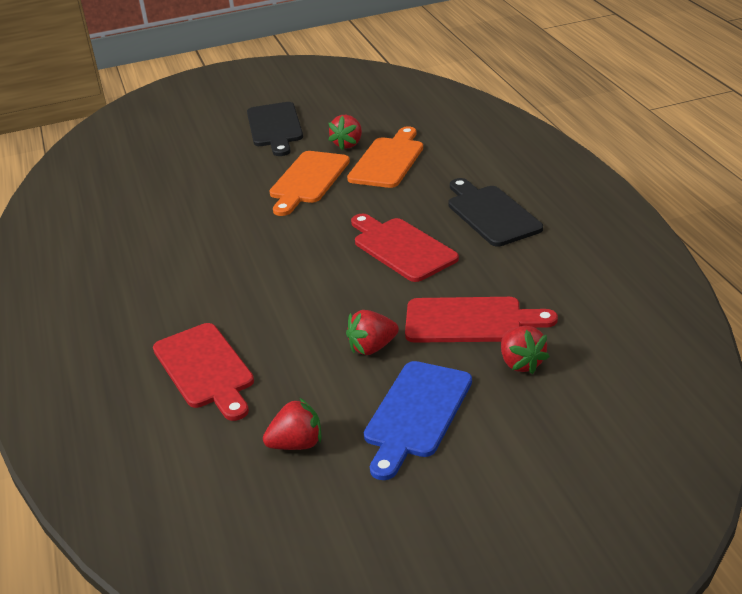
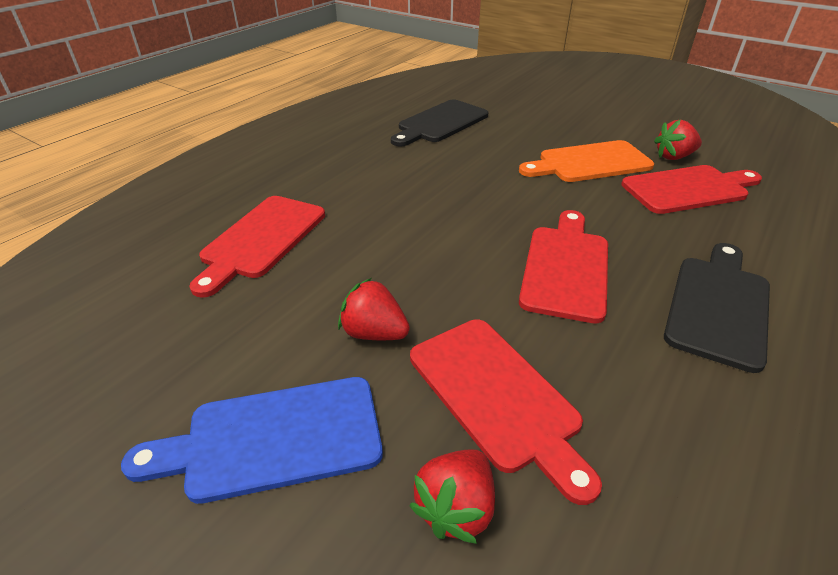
camera: 50 degrees right, 5 degrees up
(275, 127) = (634, 115): black cutting board -> black cutting board (440, 123)
(297, 444) = (169, 357): red strawberry -> none
(388, 160) = (689, 189): orange cutting board -> red cutting board

